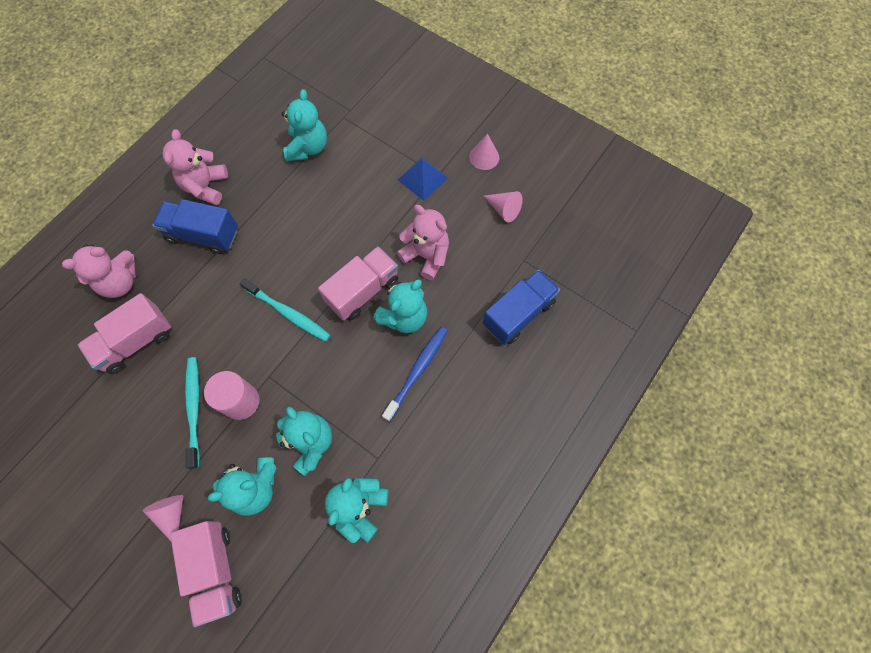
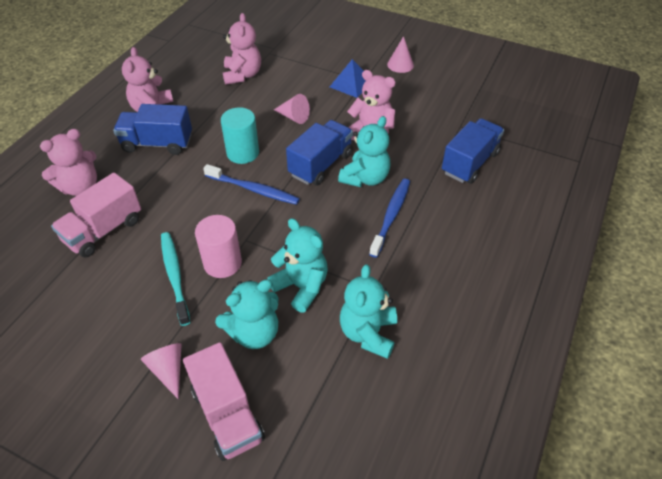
camera: 10 degrees left, 20 degrees down
(287, 262) = (243, 153): none -> turquoise cylinder
(288, 313) = (253, 189): turquoise toothbrush -> blue toothbrush
(308, 147) = (242, 75): turquoise teddy bear -> pink teddy bear
(363, 291) = (320, 164): pink truck -> blue truck
(503, 209) = (429, 95): pink cone -> pink cone (293, 117)

